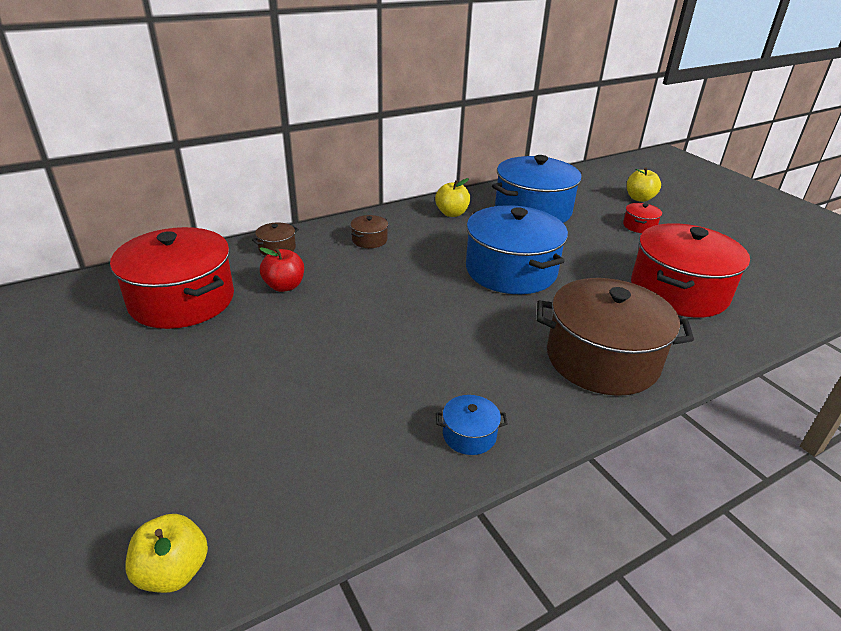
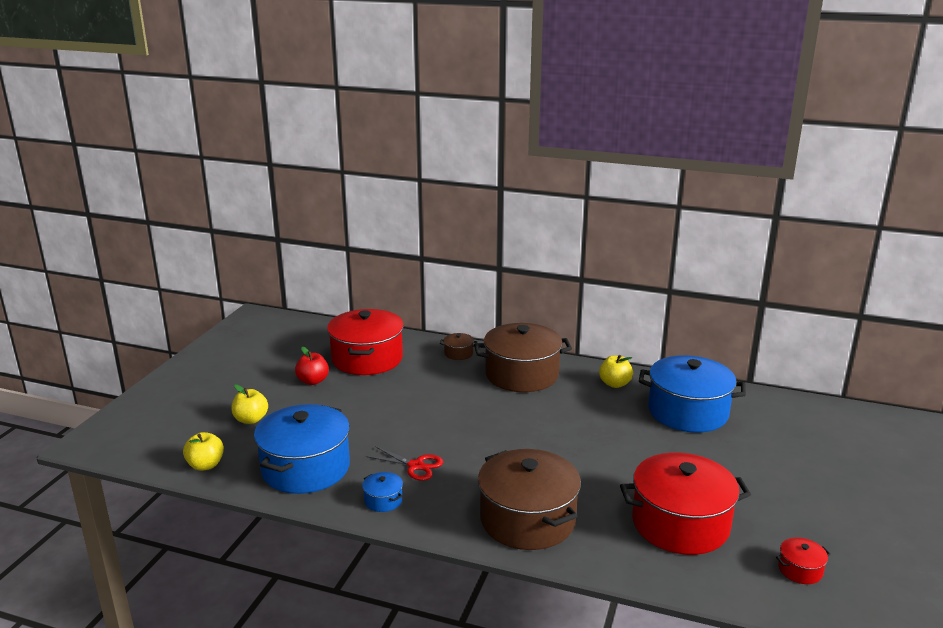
camera: 50 degrees right, 10 degrees down
(284, 286) = (426, 377): red apple -> red apple (313, 381)
(369, 240) = (522, 374): brown pot -> brown pot, size x2.42
(432, 377) = (415, 466): none -> red scissors
(511, 270) = (578, 441): blue pot -> blue pot (305, 468)
(639, 198) = (819, 451): yellow apple -> yellow apple (251, 419)
(639, 226) = (762, 469): red pot -> red pot (800, 570)

